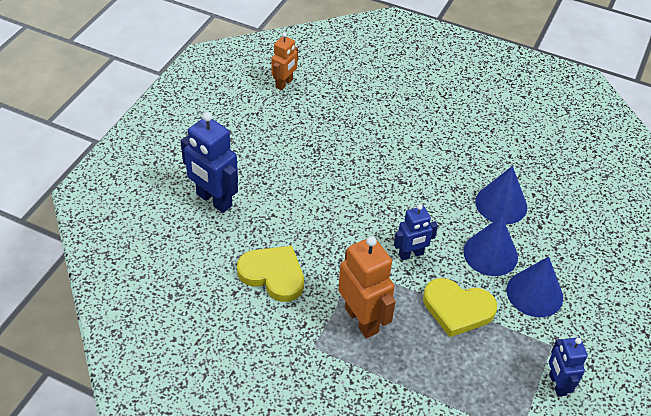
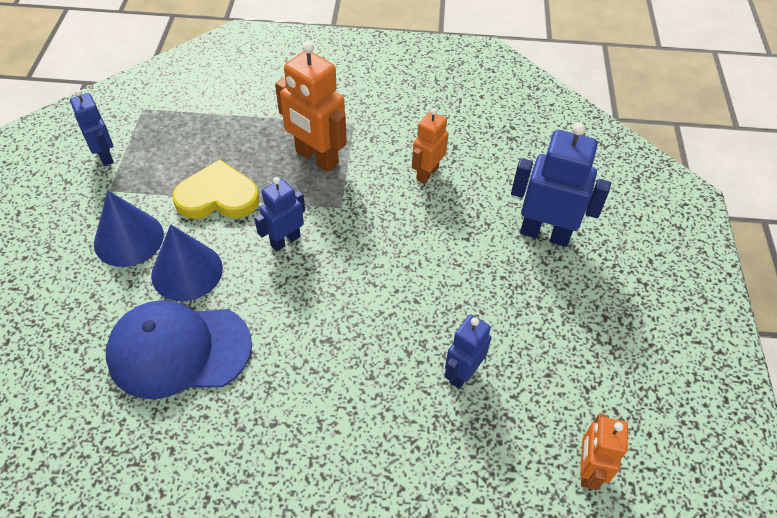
camera: 160 degrees right, 5 degrees up
(273, 275) = (427, 173): yellow heart -> orange robot
(325, 140) = (462, 373): none -> blue robot
(501, 204) = (179, 350): blue cone -> blue cap

